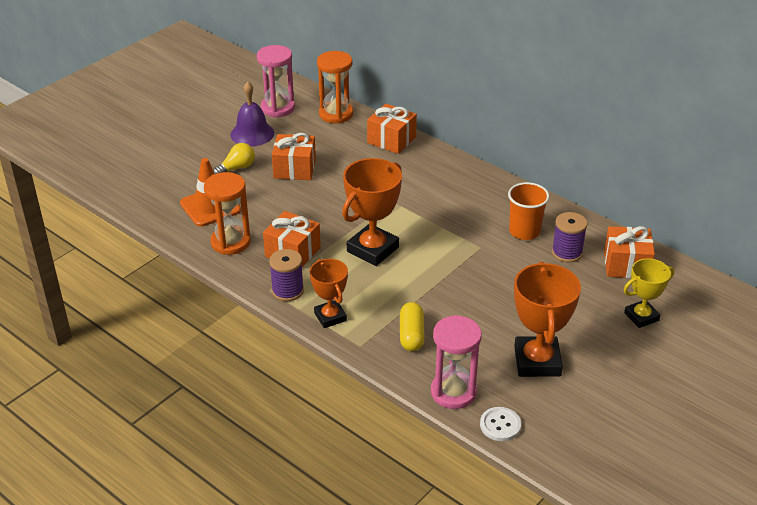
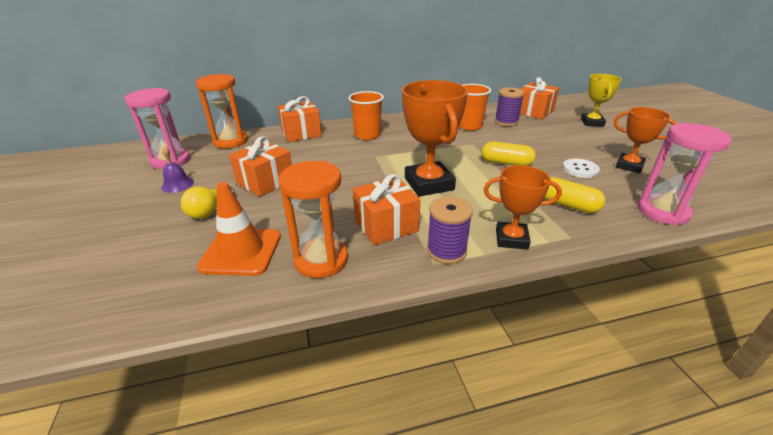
camera: 55 degrees left, 5 degrees down
(237, 168) = (210, 211): yellow light bulb -> yellow light bulb turned 150 degrees counterclockwise
(252, 134) = (177, 184): purple bell -> purple bell, size x0.59
(429, 178) = (367, 135): none -> orange cup
(458, 280) = (506, 163): none -> yellow capsule
(500, 425) = (715, 205): white button -> white button (580, 169)
(537, 361) = (629, 166): orange trophy -> orange trophy, size x0.62

